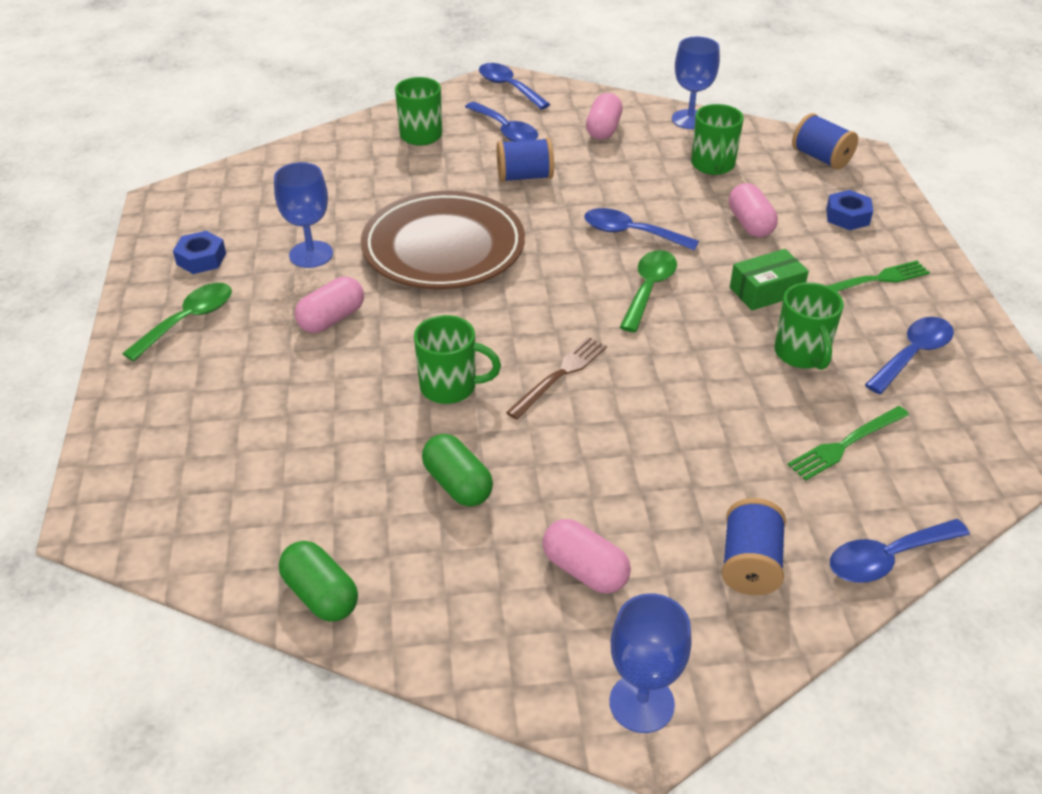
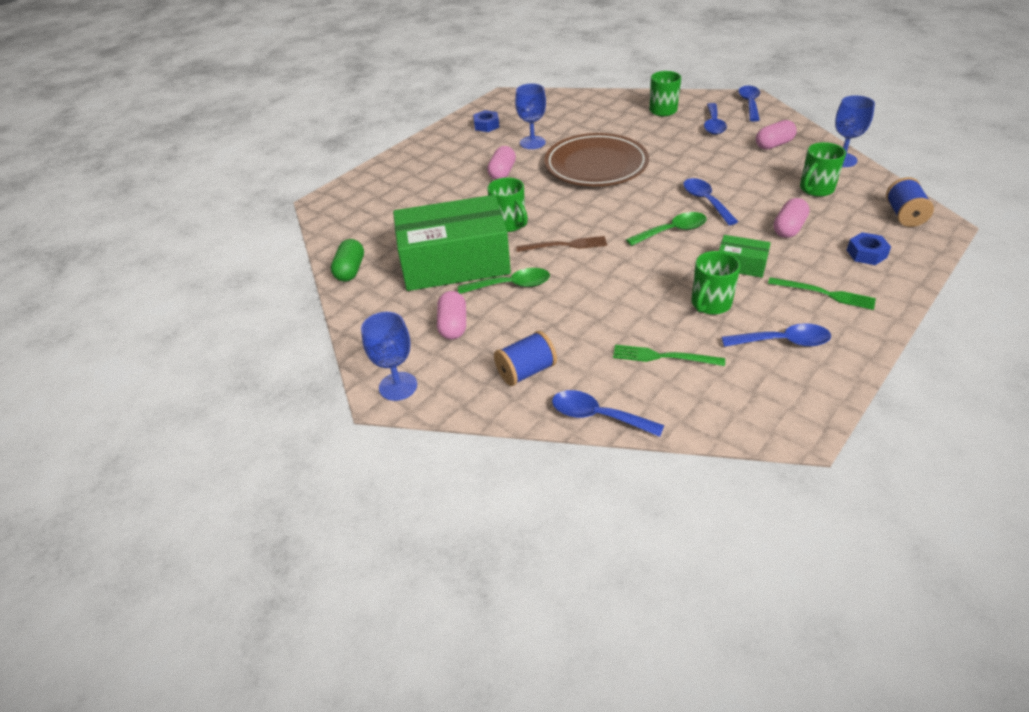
camera: 50 degrees right, 0 degrees up
(189, 320) = (448, 147): green spoon -> green spoon (511, 285)
(332, 319) = (502, 173): pink capsule -> pink capsule turned 75 degrees counterclockwise
(458, 484) = (454, 262): green capsule -> green box
(525, 177) = (689, 150): blue spool -> none

